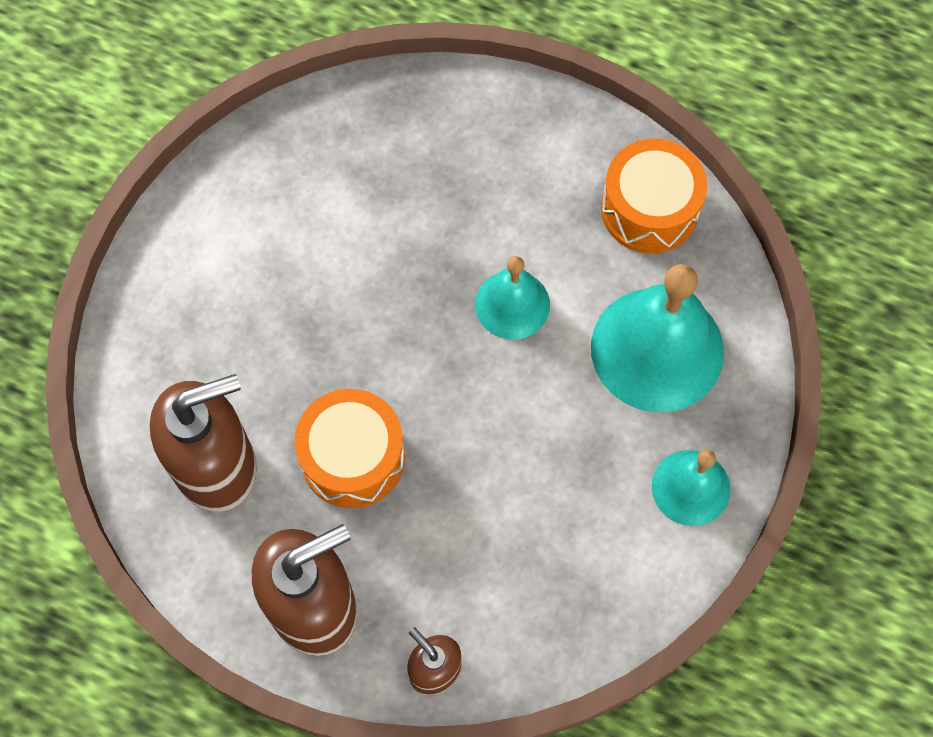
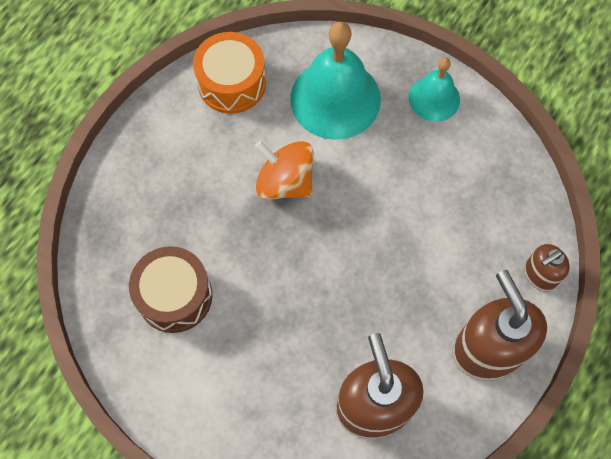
camera: 80 degrees left, 0 degrees up
(328, 201) = (174, 296): none -> brown drum
(353, 457) = (382, 307): orange drum -> none
(512, 304) = (285, 182): turquoise bell -> orange spinning top

